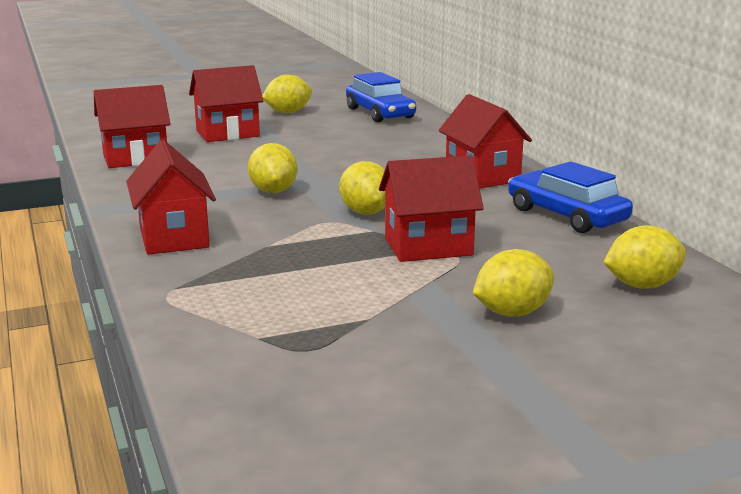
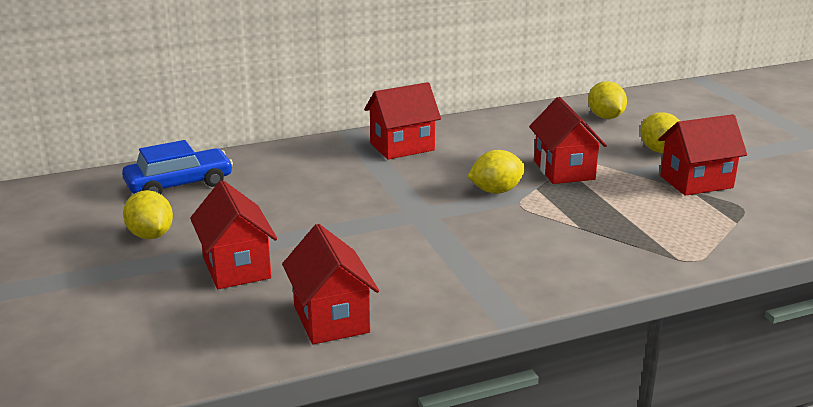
camera: 90 degrees left, 5 degrees up
(174, 238) = (575, 269): red house -> red house (696, 182)
(273, 191) = (446, 231): yellow lemon -> none
(566, 215) = (491, 126): blue car -> none

